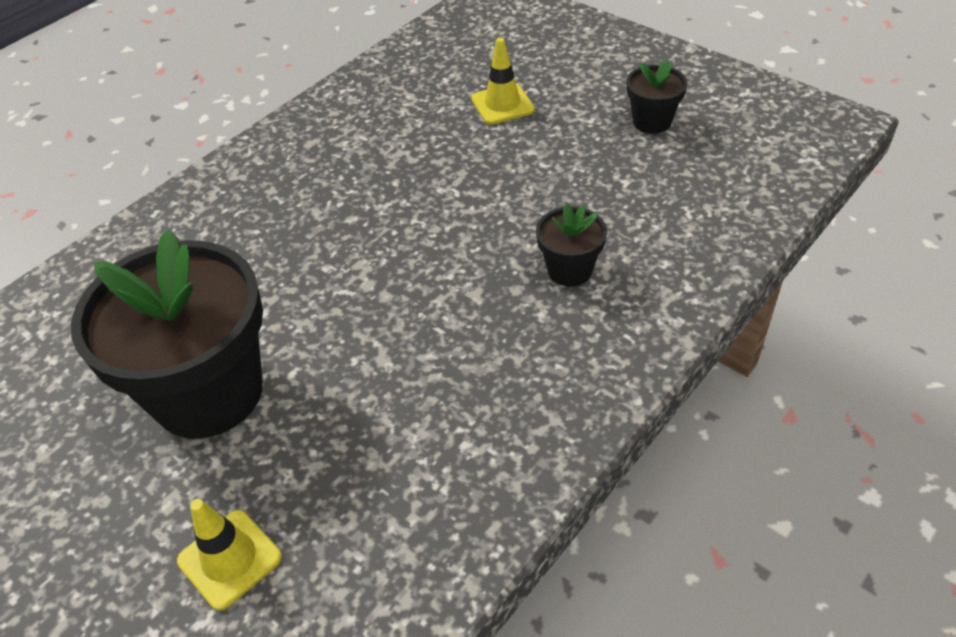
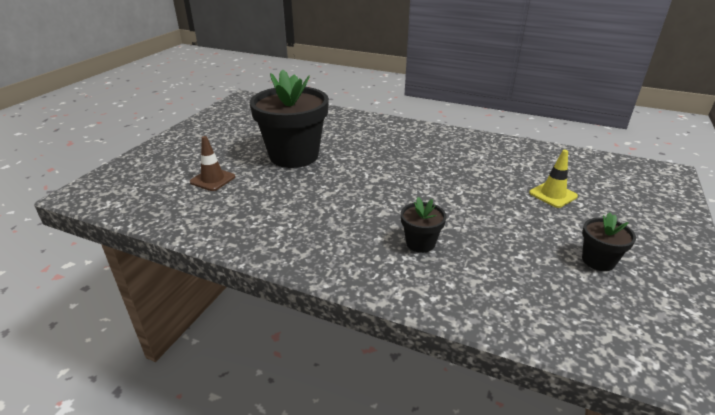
camera: 70 degrees right, 15 degrees down
(230, 559) = (212, 179): yellow traffic cone -> brown traffic cone

